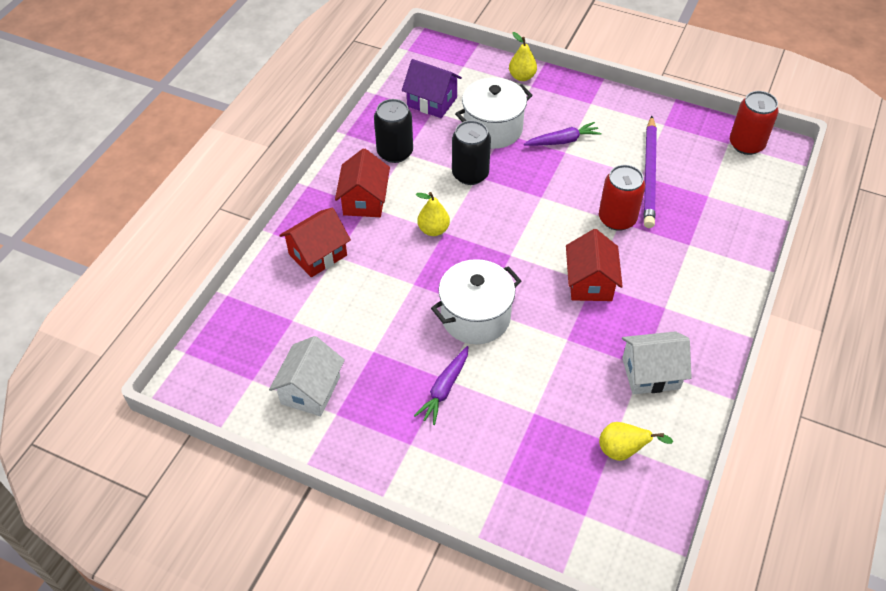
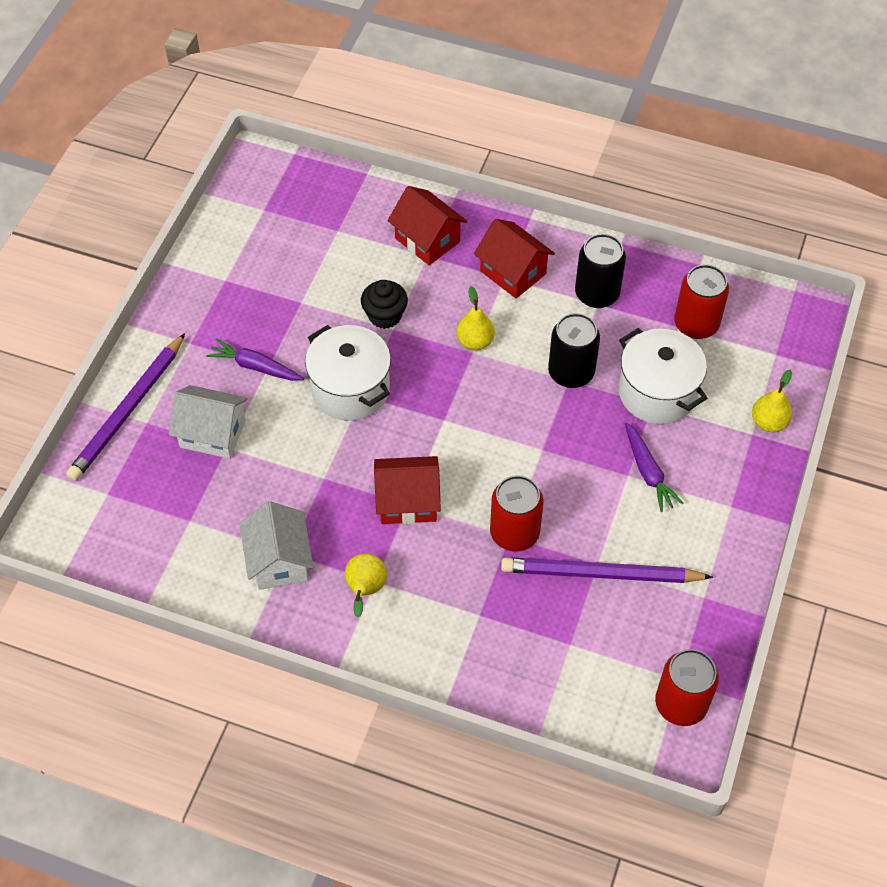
camera: 85 degrees right, 5 degrees up
(310, 390) = (252, 256): white house -> white house (212, 433)
(364, 200) = (513, 272): red house -> red house turned 45 degrees clockwise
(398, 289) = (385, 315): none -> black cupcake
(432, 102) = (696, 324): purple house -> red can
(488, 498) = (128, 410): none -> purple pencil
(623, 451) = (180, 529): yellow pear -> yellow pear (365, 590)

